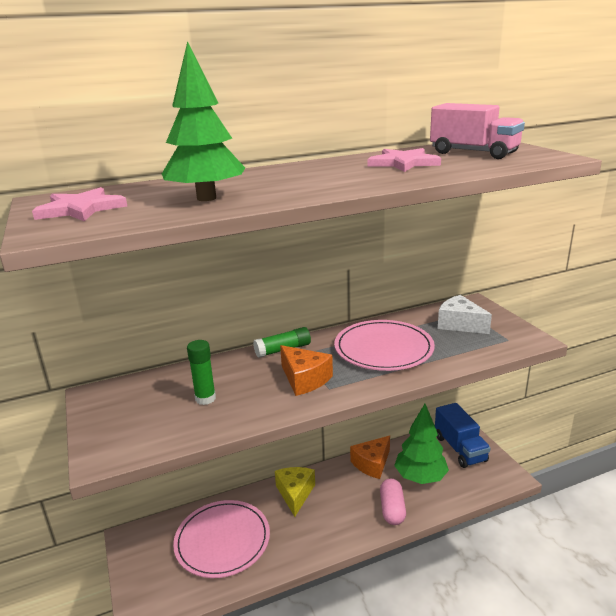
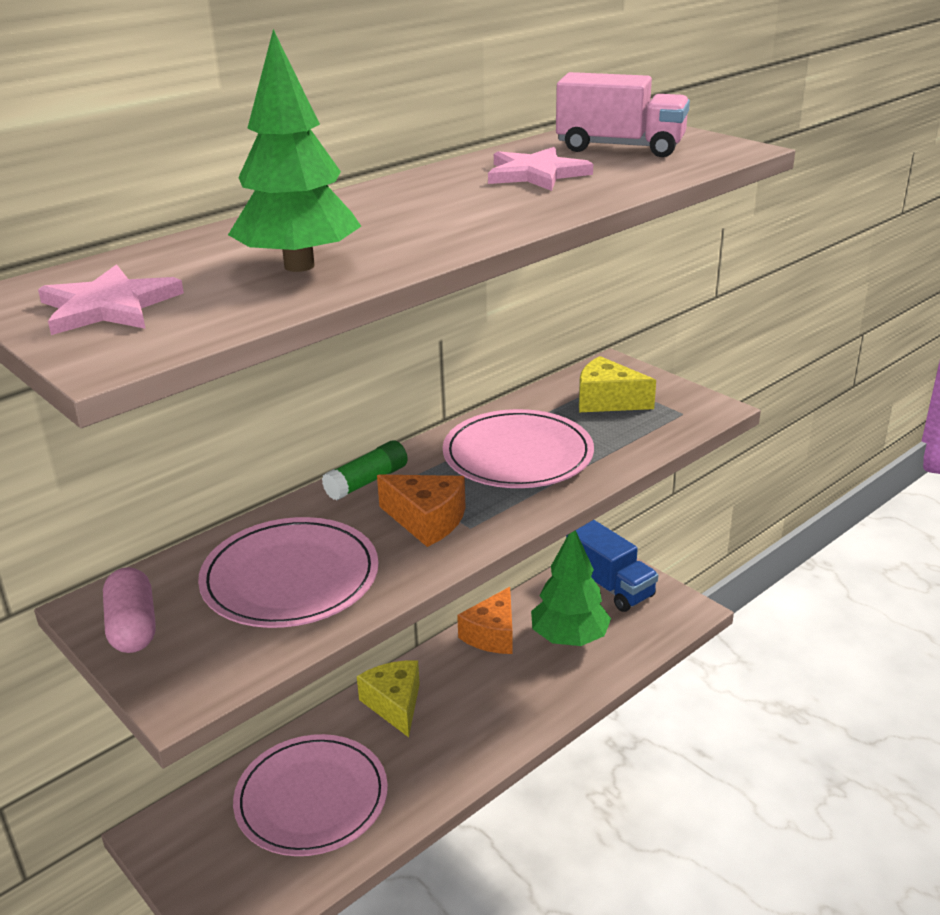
camera: 20 degrees left, 5 degrees up
(205, 398) = (290, 577): green glue stick -> pink plate
(392, 509) = (547, 692): pink capsule -> pink capsule (133, 627)
(459, 324) = (607, 401): white cheese -> yellow cheese

